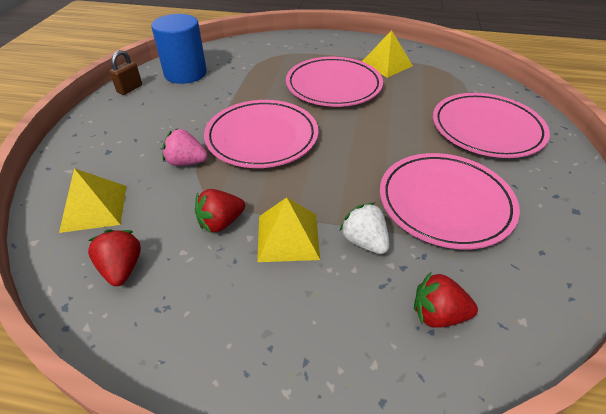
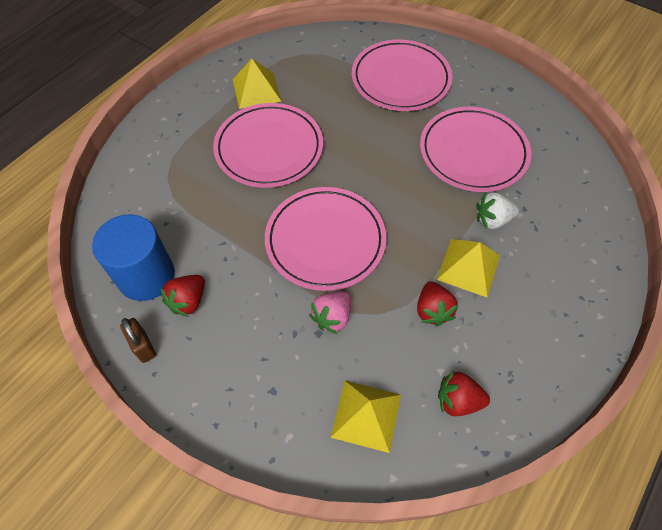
camera: 65 degrees left, 15 degrees up
(438, 314) = (568, 210): red strawberry -> red strawberry (188, 301)

